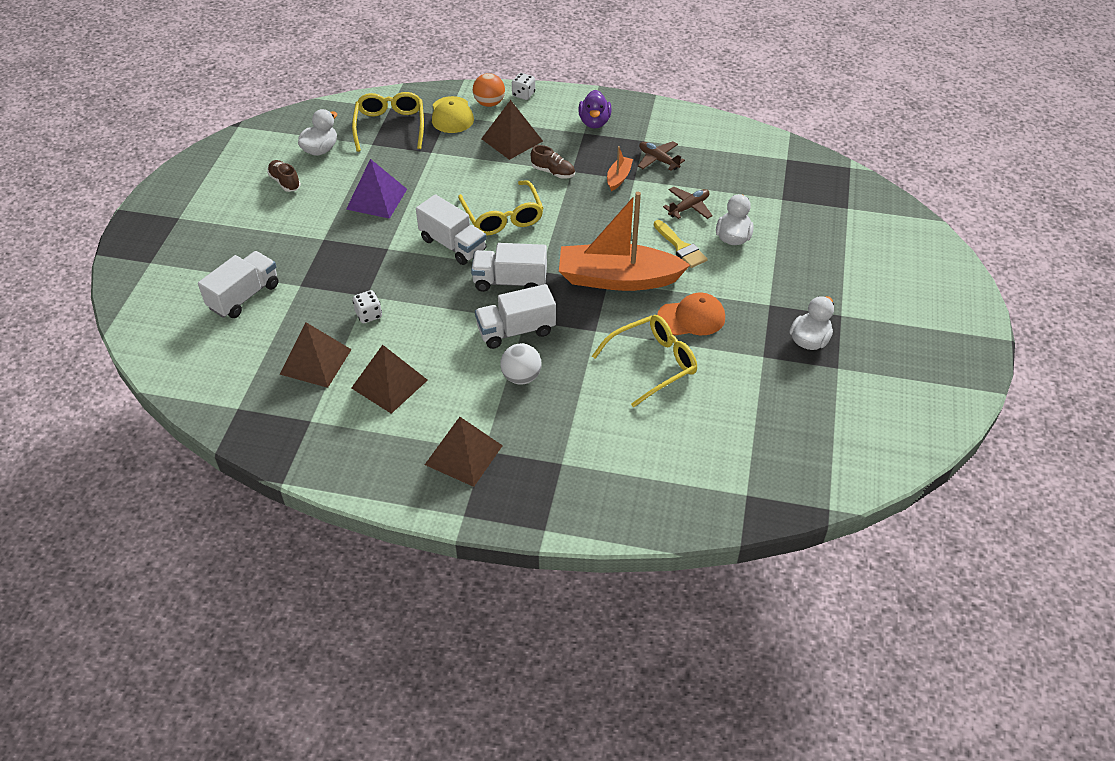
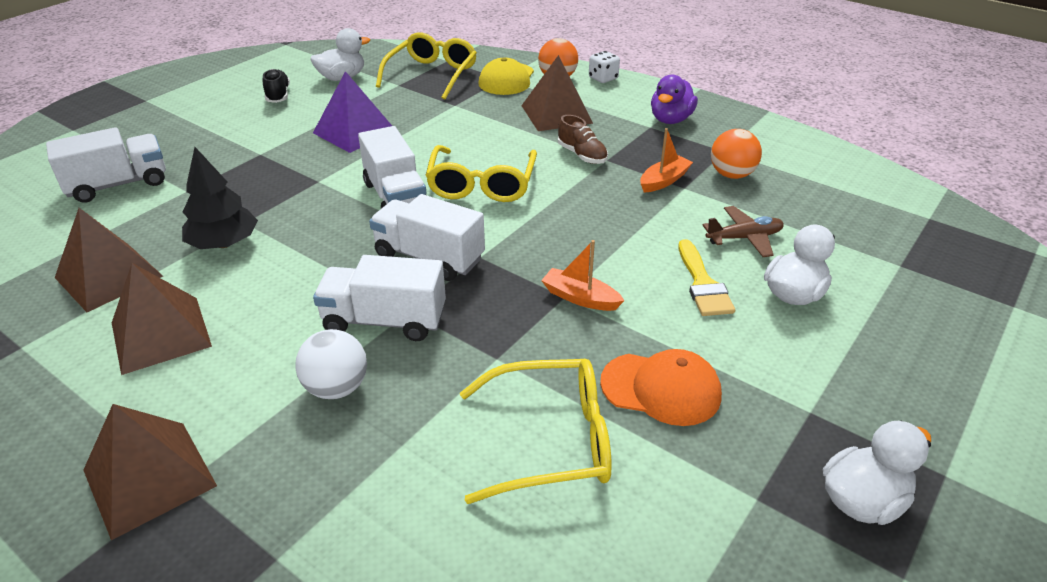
camera: 25 degrees right, 10 degrees down
(285, 182) = (278, 95): brown shoe -> black shoe
(368, 315) = (224, 243): white dice -> black tree
(617, 279) = (580, 298): orange boat -> orange boat, size x0.42
(658, 160) = (731, 175): brown plane -> orange ball

